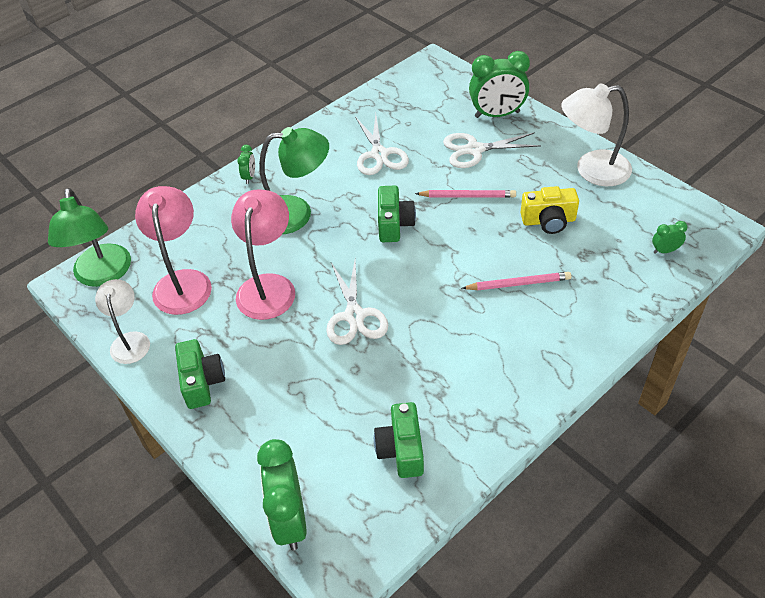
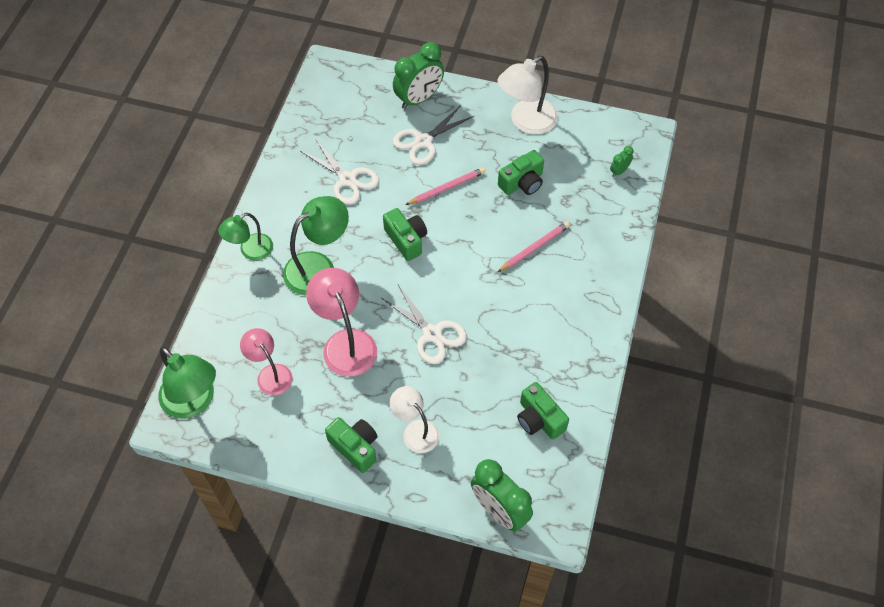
camera: 35 degrees left, 10 degrees up
(130, 340) = (268, 445): white lamp -> white lamp (415, 430)
(182, 282) = (270, 374): pink lamp -> pink lamp, size x0.64
(249, 177) = (250, 251): green clock -> green lamp
(548, 221) = (522, 183): yellow camera -> green camera

